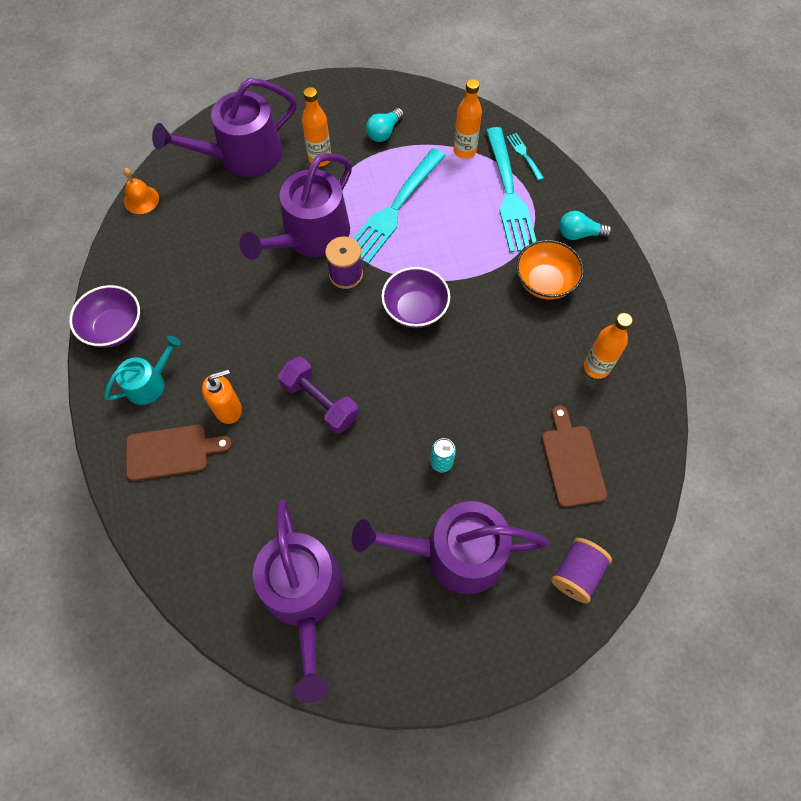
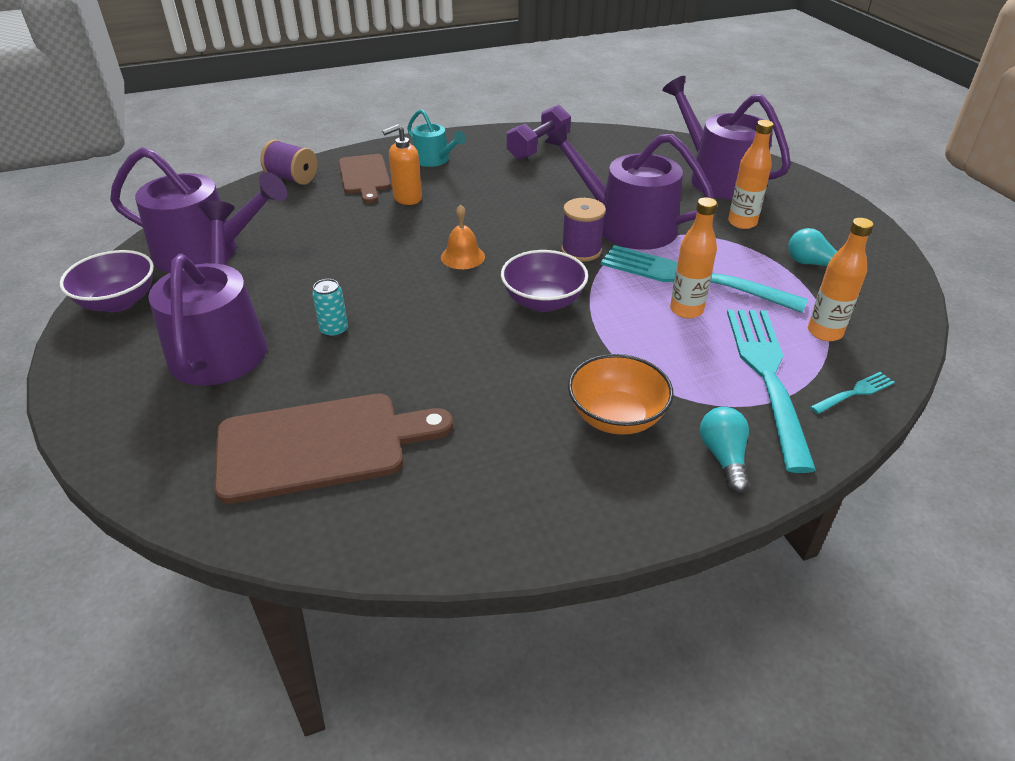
camera: 85 degrees right, 25 degrees down
(115, 328) = (489, 140): purple bowl -> purple bowl (118, 302)
(141, 200) = (635, 135): orange bell -> orange bell (462, 257)
(228, 409) = (407, 198): orange soap dispenser -> orange soap dispenser turned 90 degrees clockwise
(304, 595) = (206, 252): purple watering can -> purple watering can turned 150 degrees counterclockwise
(320, 402) = (414, 246): purple dumbbell -> purple dumbbell (538, 147)
(508, 193) = (768, 377): turquoise fork -> turquoise fork turned 105 degrees clockwise
(571, 461) = (320, 445): brown cutting board -> brown cutting board, size x1.55
(576, 573) = (160, 449): purple spool -> purple spool (292, 178)
(596, 367) = (473, 474): orange bottle -> orange bottle (686, 310)

